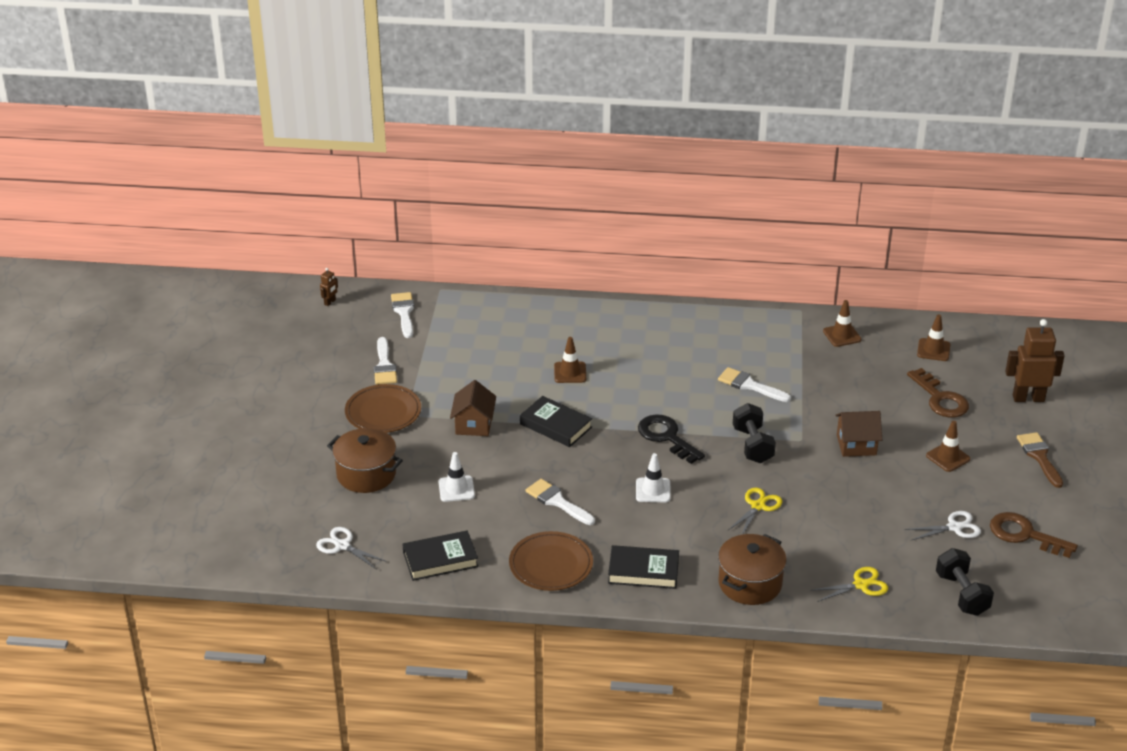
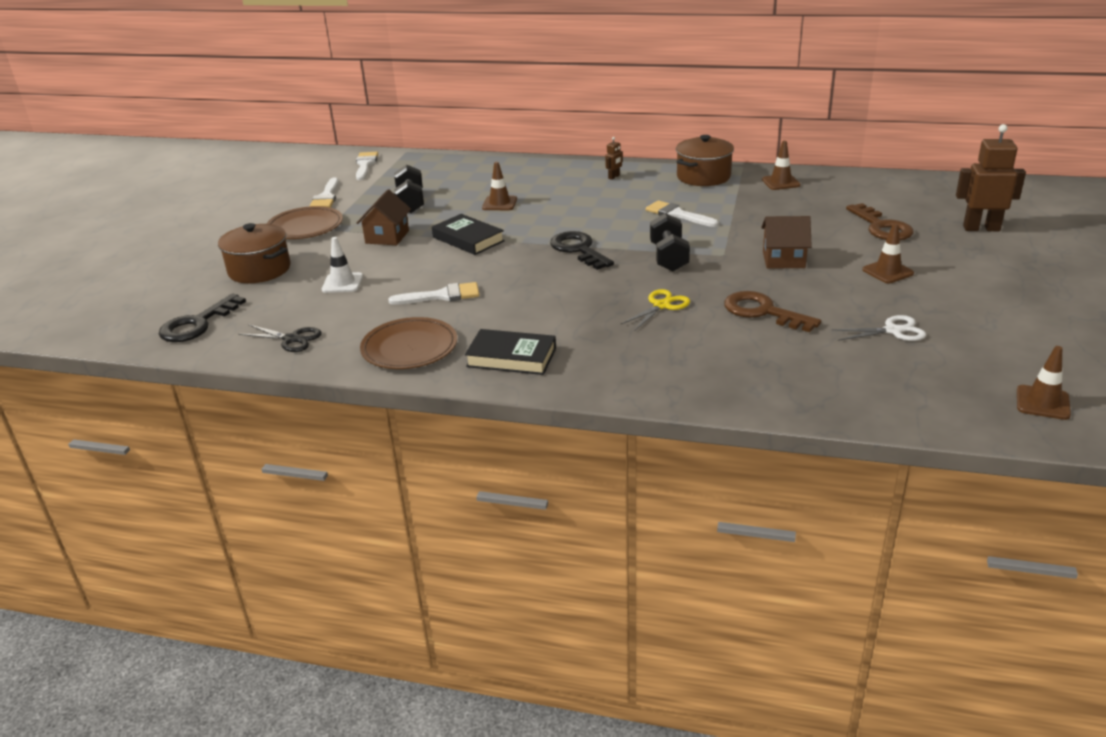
camera: 10 degrees right, 5 degrees down
(330, 302) = (304, 158): brown robot -> brown robot (614, 177)
(342, 546) = (197, 324): white scissors -> black key
(440, 559) = (292, 339): black book -> black scissors
(557, 501) = (442, 296): white brush -> white brush turned 120 degrees clockwise
(653, 490) = (549, 290): white traffic cone -> none
(750, 583) = (633, 373): brown pot -> brown pot (703, 177)
(861, 585) = (770, 380): yellow scissors -> none
(933, 350) = (876, 193): brown traffic cone -> brown traffic cone (1042, 403)
(962, 594) = (900, 394): black dumbbell -> black dumbbell (410, 202)
(1024, 535) = (981, 340): brown key -> brown key (762, 312)
(1039, 457) = (996, 274): brown brush -> none

